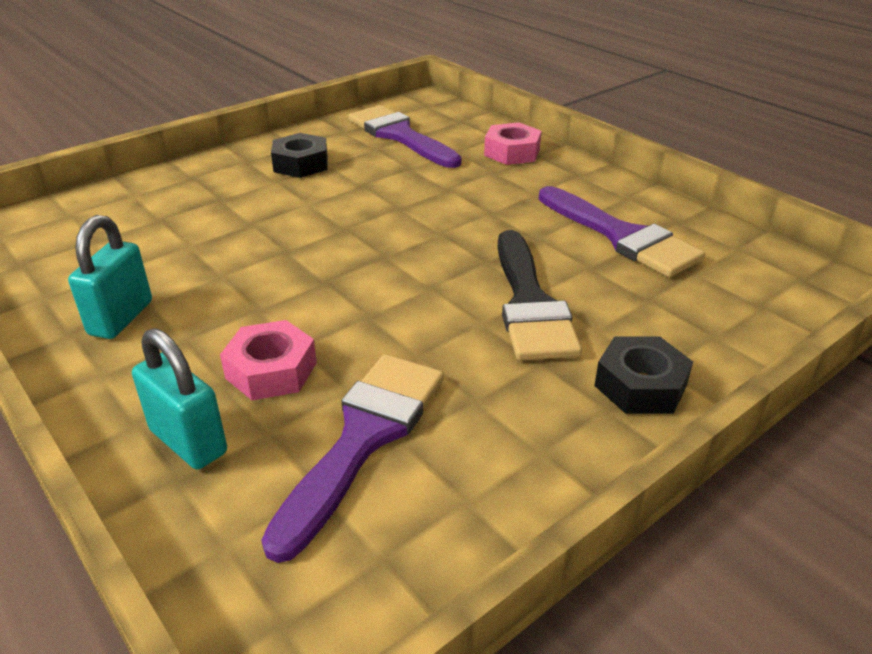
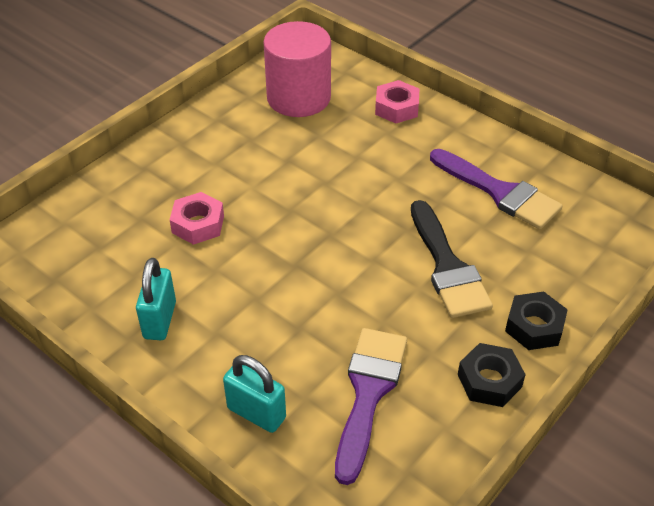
camera: 10 degrees left, 10 degrees up
(271, 370) = (287, 350): pink nut -> pink nut (198, 224)
(301, 164) = (228, 142): black nut -> black nut (489, 380)
(400, 135) = (298, 98): purple brush -> pink cylinder

